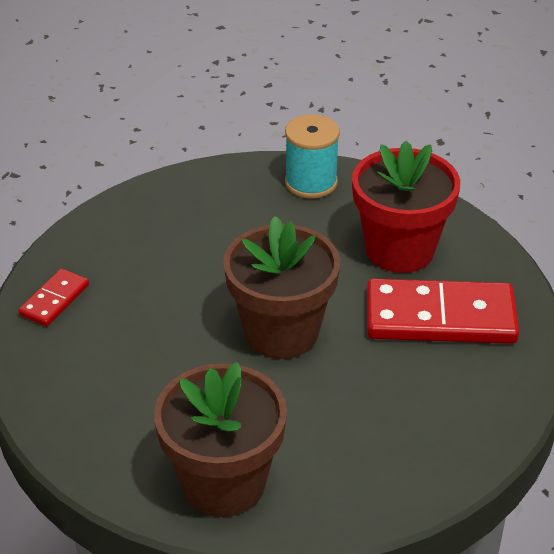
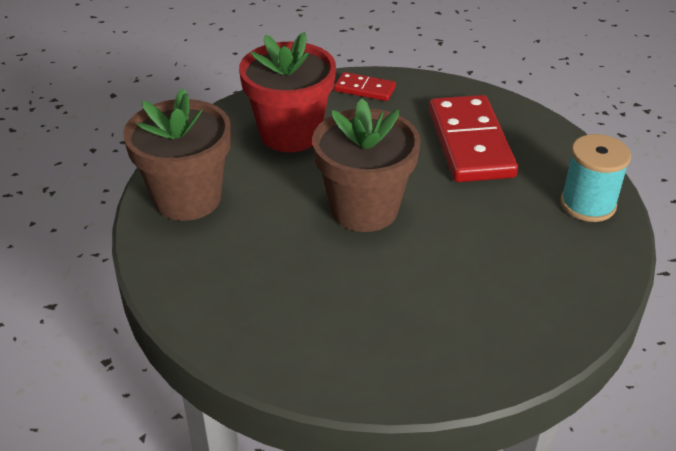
camera: 80 degrees right, 0 degrees up
(399, 250) = (512, 277): red flower pot -> red flower pot (290, 134)
(440, 317) = (419, 314): red domino -> red domino (470, 143)

